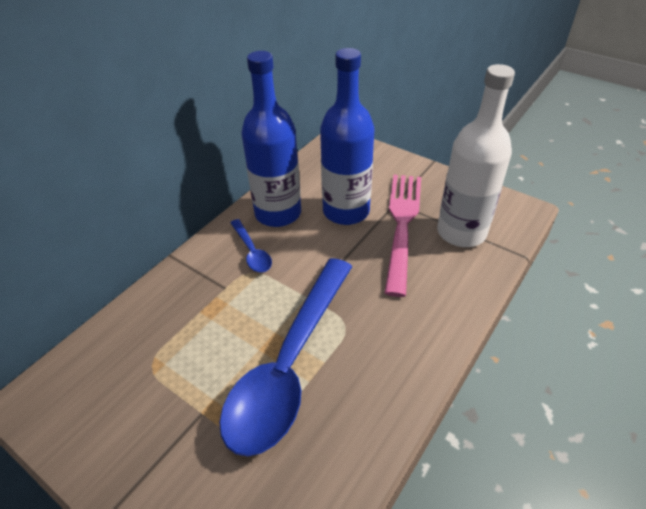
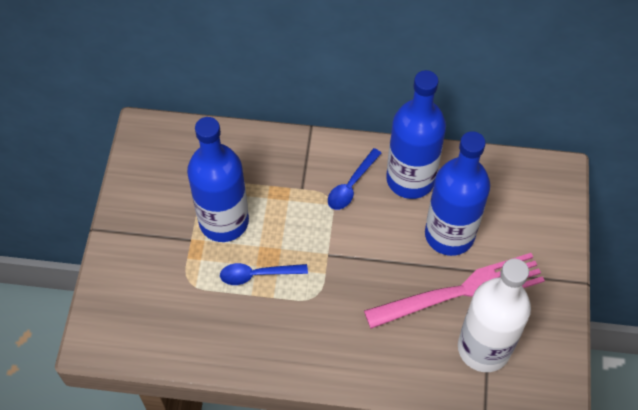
camera: 60 degrees right, 15 degrees up
(206, 369) = (224, 221): none -> blue bottle
(289, 365) = (257, 275): blue spoon -> blue spoon, size x0.42

